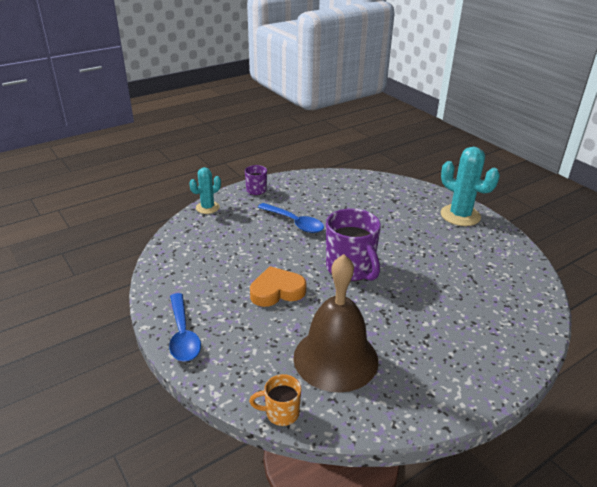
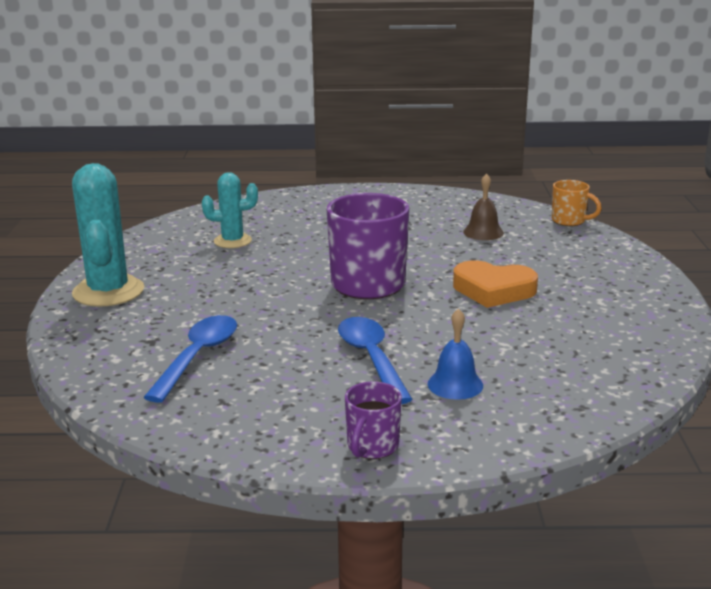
camera: 145 degrees left, 10 degrees down
(183, 335) = (645, 286): blue spoon -> blue spoon (198, 357)
(207, 207) = (512, 440): turquoise cactus -> turquoise cactus (232, 241)
(247, 223) = (455, 384): none -> blue bell
(335, 358) = (483, 232): brown bell -> brown bell, size x0.42

